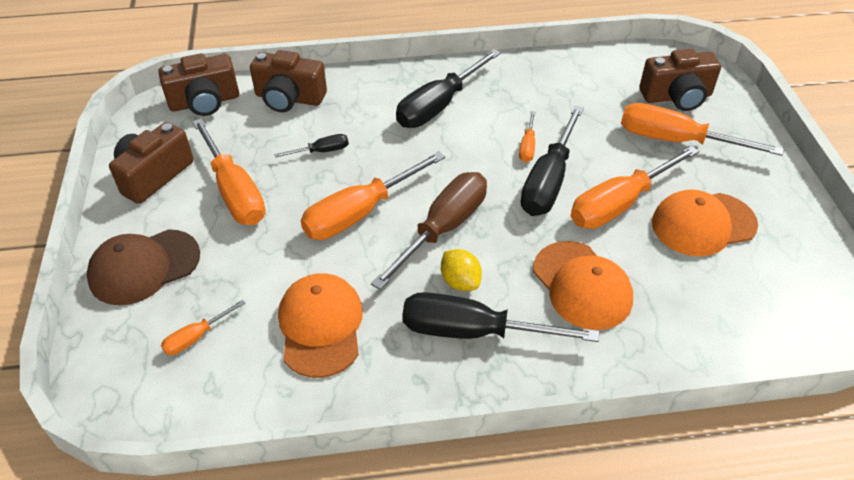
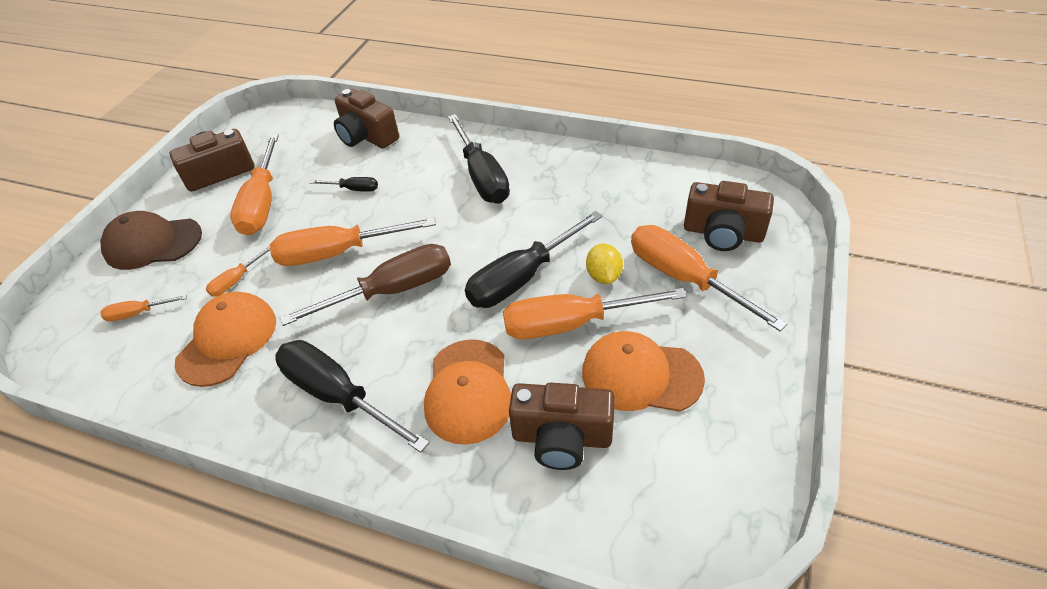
camera: 30 degrees right, 0 degrees up
(204, 102) = (303, 122): brown camera -> brown camera (561, 437)
(439, 106) = (482, 176): black screwdriver -> black screwdriver turned 90 degrees counterclockwise
(460, 281) = (366, 345): yellow lemon -> yellow lemon (603, 275)
(527, 146) = (530, 238): orange screwdriver -> orange screwdriver (236, 281)

